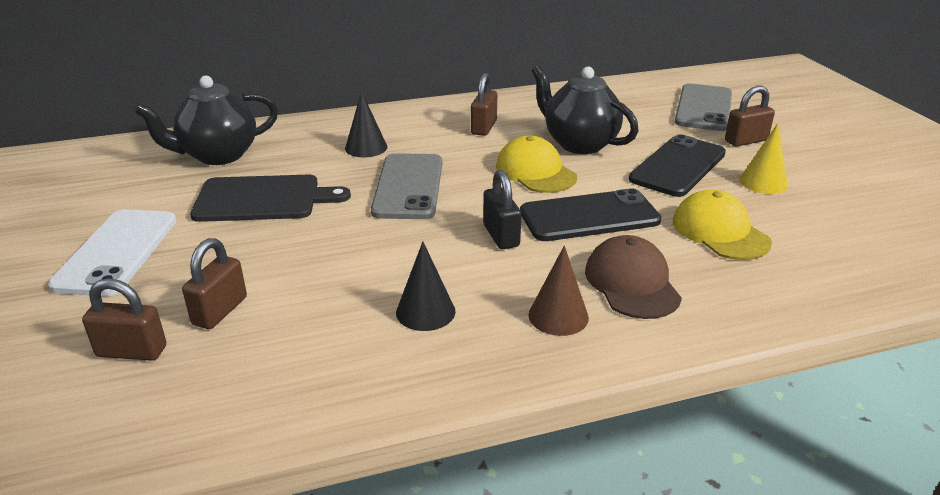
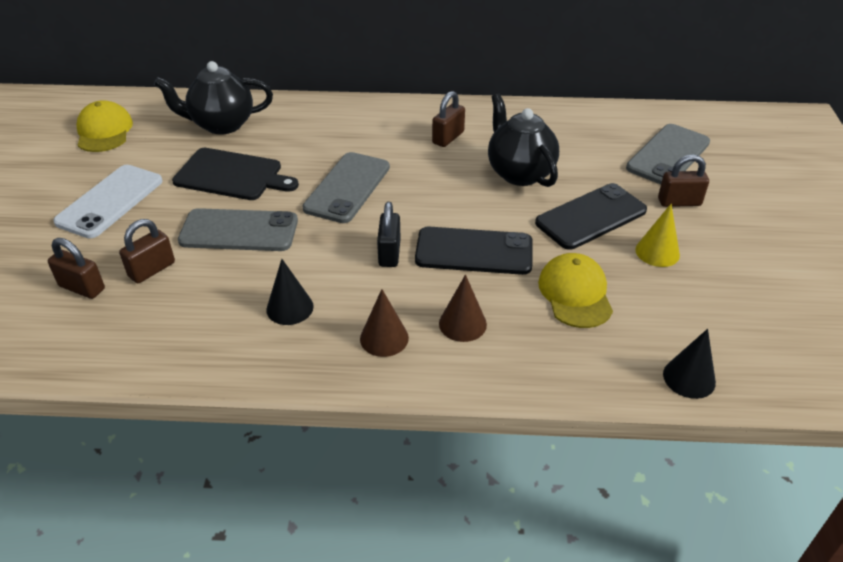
camera: 20 degrees right, 10 degrees up
(308, 249) = (239, 231): none -> grey phone
(366, 147) = (338, 140): black cone -> black cone (689, 378)
(535, 171) = (460, 195): yellow cap -> yellow cap (104, 131)
(631, 283) = (462, 324): brown cap -> brown cone

